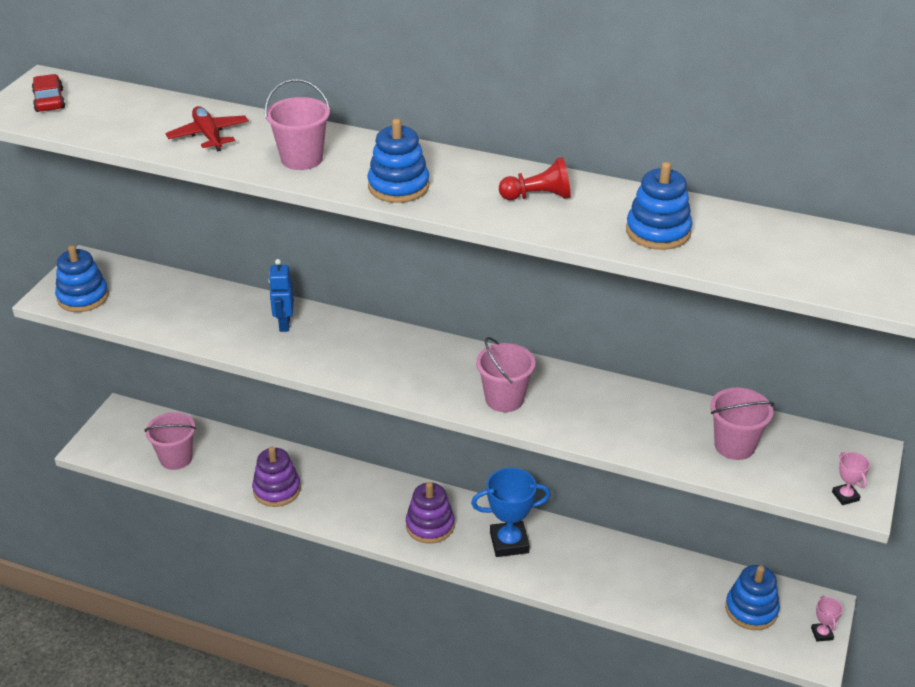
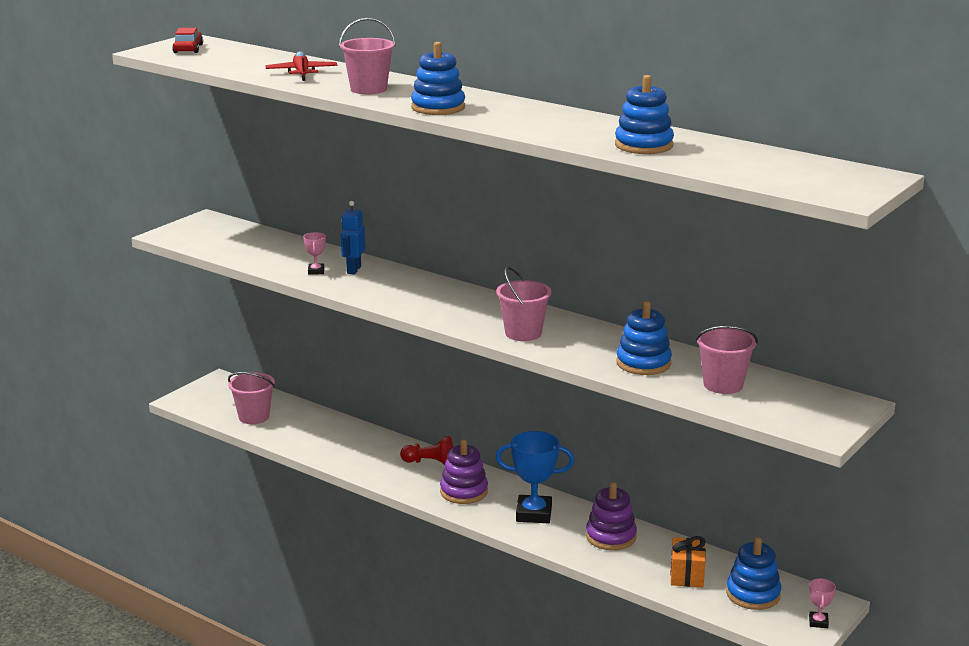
camera: 15 degrees right, 15 degrees down
(83, 297) = (192, 237): blue stacking toy -> blue stacking toy (643, 363)
(277, 490) = (334, 449): purple stacking toy -> purple stacking toy (611, 537)
(538, 196) = (553, 121): red pawn -> red pawn (430, 463)
(682, 597) = (687, 575): none -> orange gift
(845, 496) = (812, 427): pink trophy -> pink trophy (316, 271)

